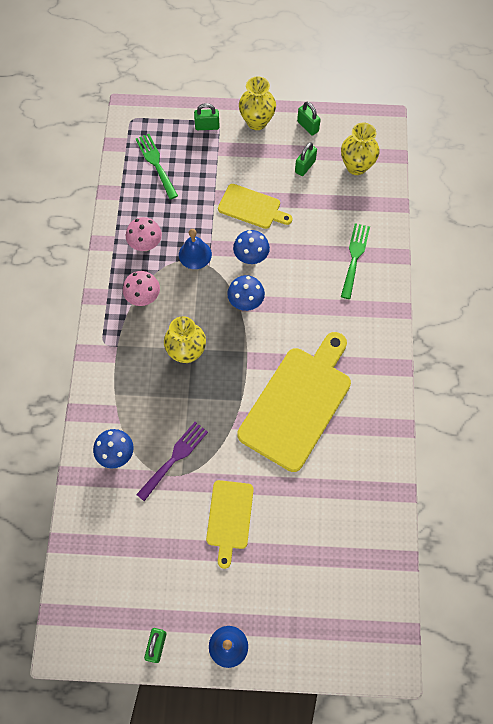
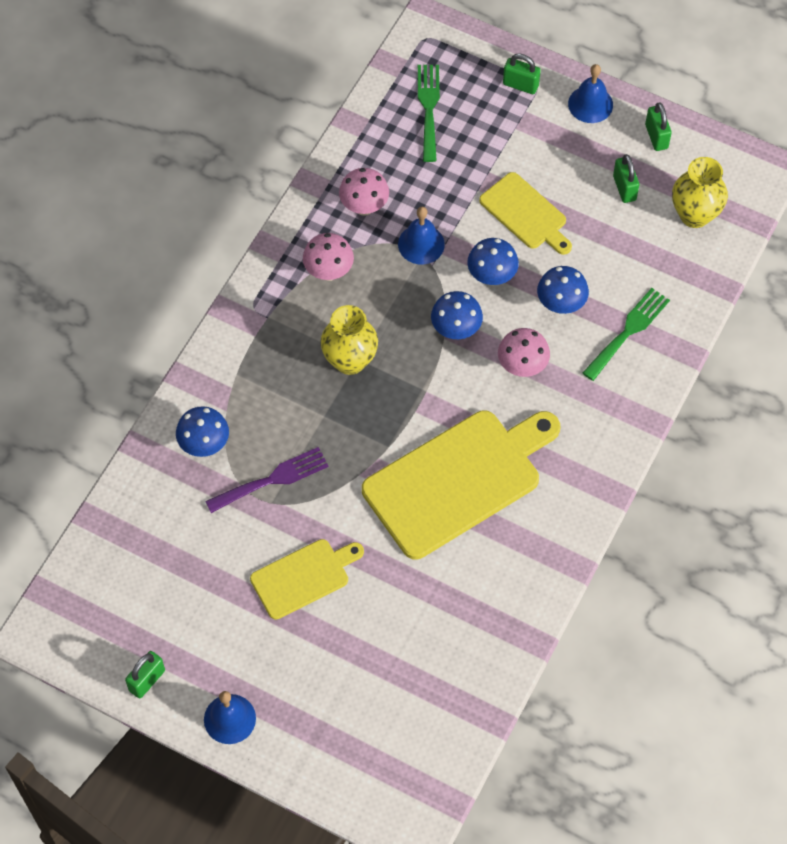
camera: 25 degrees right, 5 degrees down
(229, 518) = (304, 577): yellow cutting board -> yellow cutting board turned 150 degrees counterclockwise
(257, 122) = (590, 104): yellow vase -> blue bell
(300, 309) = (522, 367): none -> pink mushroom
(304, 258) = (560, 305): none -> blue mushroom
(305, 166) = (624, 188): green padlock -> green padlock turned 75 degrees counterclockwise

